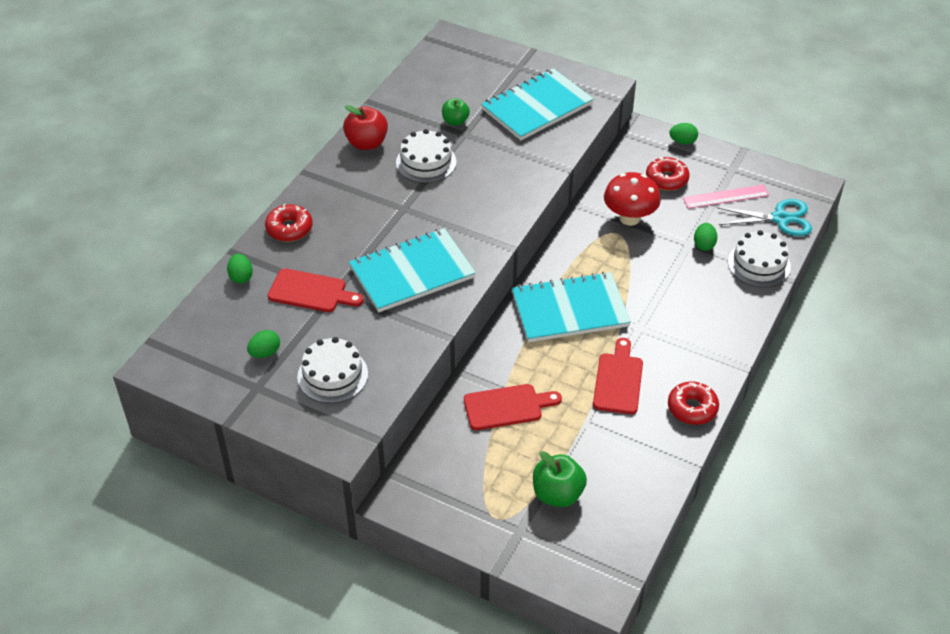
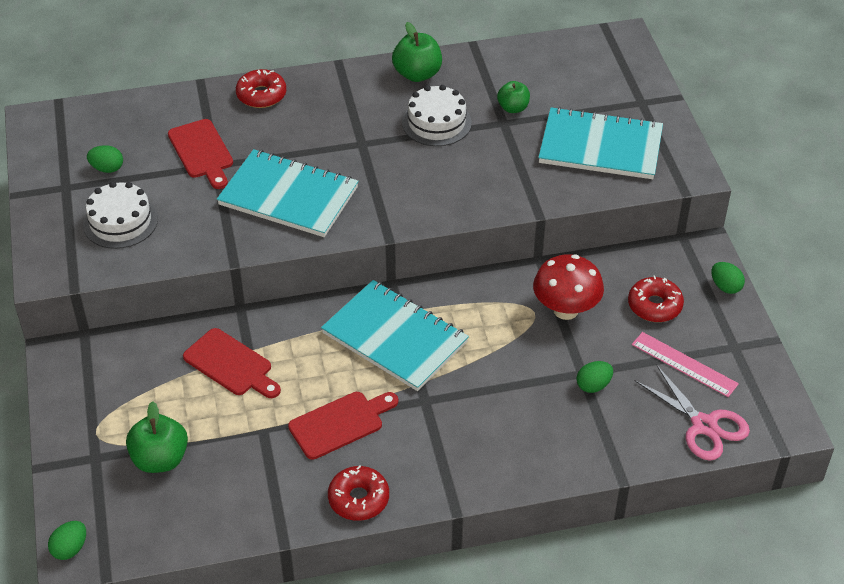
camera: 50 degrees right, 0 degrees up
(241, 277) = (177, 104): green egg -> green egg (70, 549)
(366, 143) = (417, 74): red apple -> green apple
(759, 264) = (614, 444): white cake -> none
(780, 219) = (704, 425): turquoise scissors -> pink scissors

